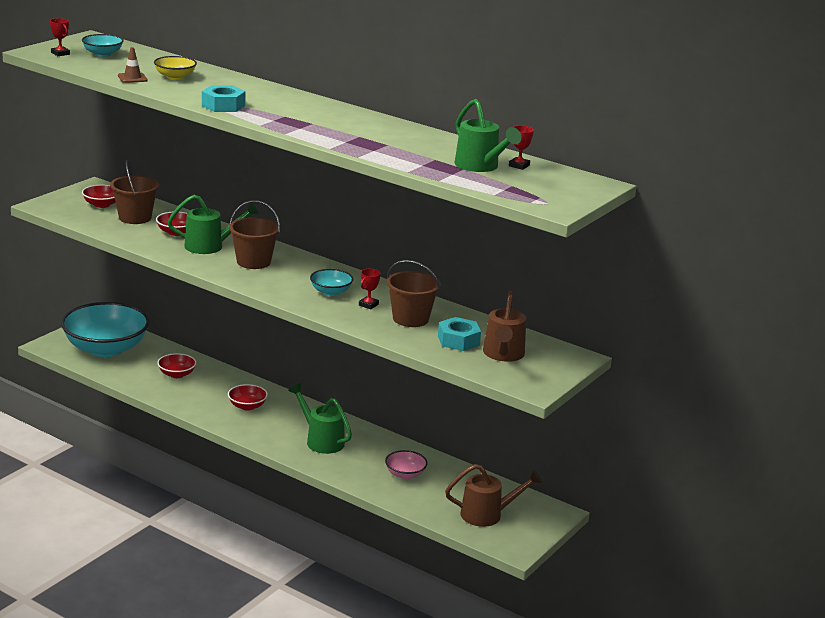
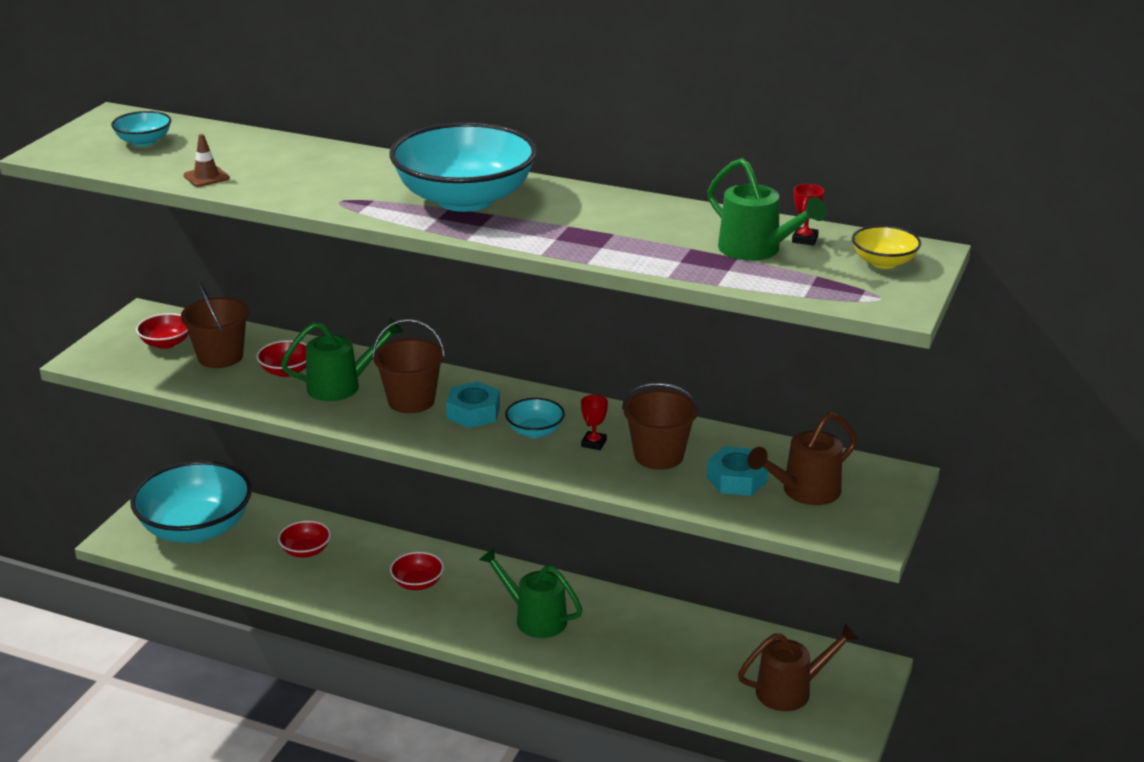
camera: 10 degrees left, 5 degrees up
(60, 53) = (84, 150): red trophy -> none
(175, 77) = (264, 165): yellow bowl -> yellow bowl (884, 262)
(223, 105) = (356, 204): turquoise nut -> turquoise nut (473, 412)
(298, 113) = (465, 199): none -> turquoise bowl
(405, 474) = (662, 649): pink bowl -> none
(503, 355) = (804, 492): brown watering can -> brown watering can turned 60 degrees clockwise

